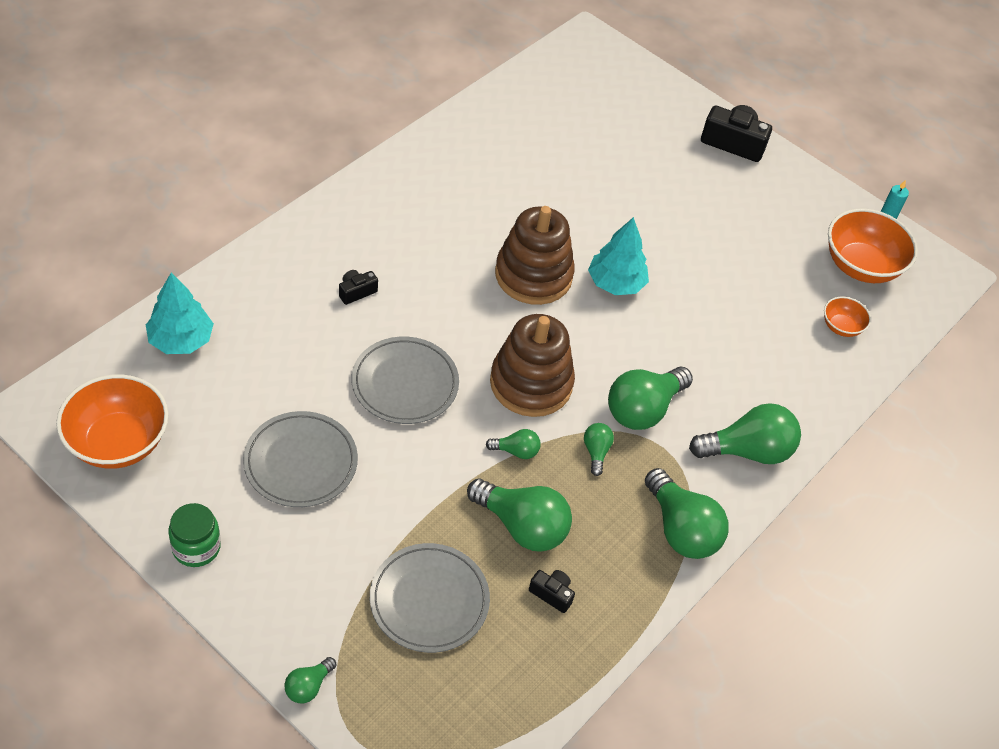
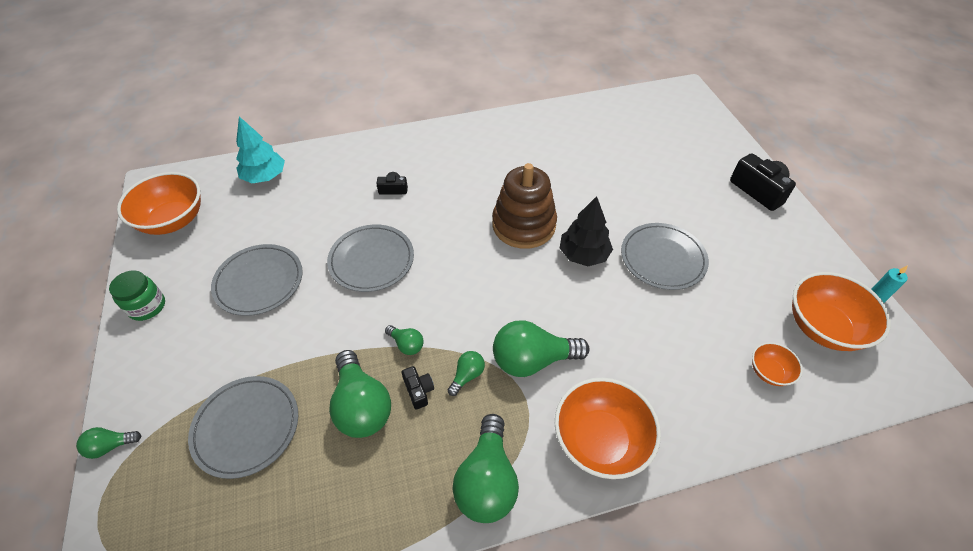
camera: 40 degrees right, 0 degrees up
(531, 383) = (459, 299): brown stacking toy -> none
(552, 594) = (336, 476): black camera -> black camera (418, 391)
(615, 283) = (583, 254): turquoise tree -> black tree
(691, 255) = (662, 258): none -> grey plate
(747, 451) = (600, 441): green light bulb -> orange bowl

